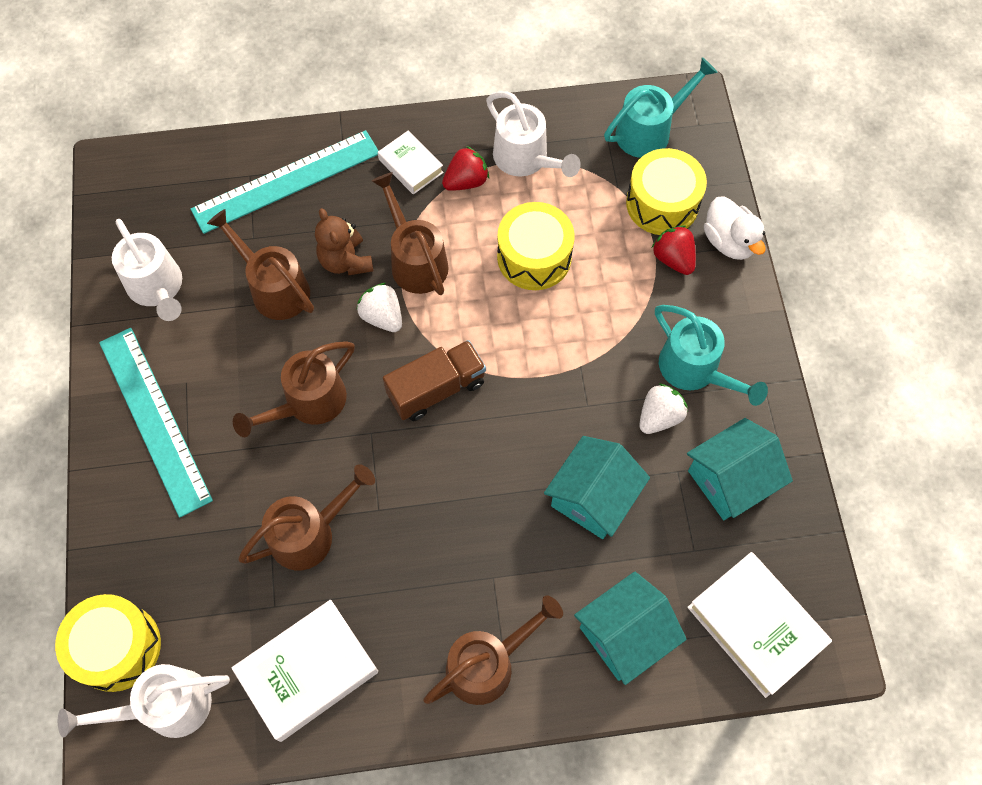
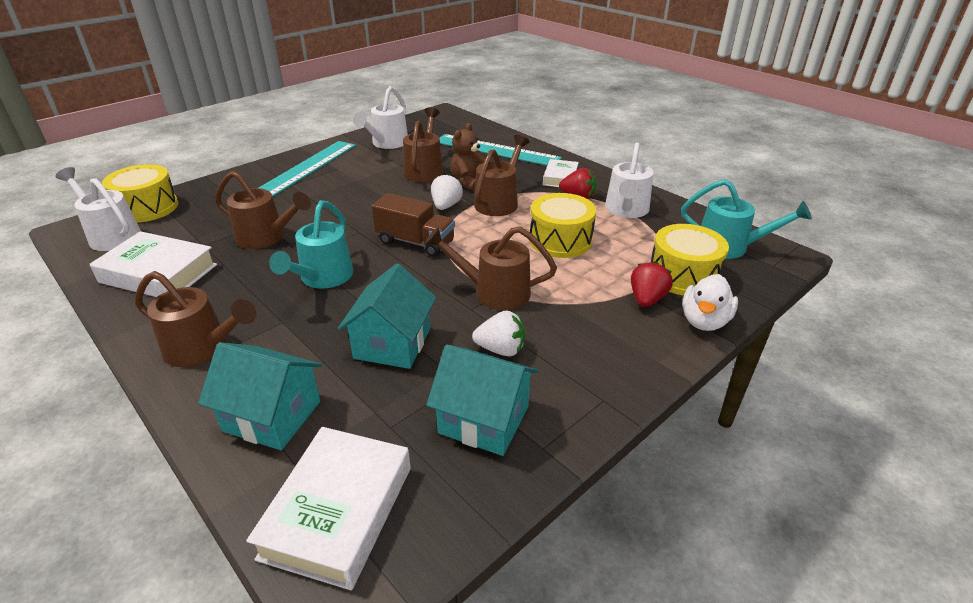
camera: 55 degrees right, 30 degrees down
(308, 404) = (358, 205): brown watering can -> brown watering can (493, 292)
(593, 498) = (392, 344): turquoise house -> turquoise house turned 75 degrees counterclockwise
(695, 371) = (565, 352): turquoise watering can -> turquoise watering can (322, 278)

